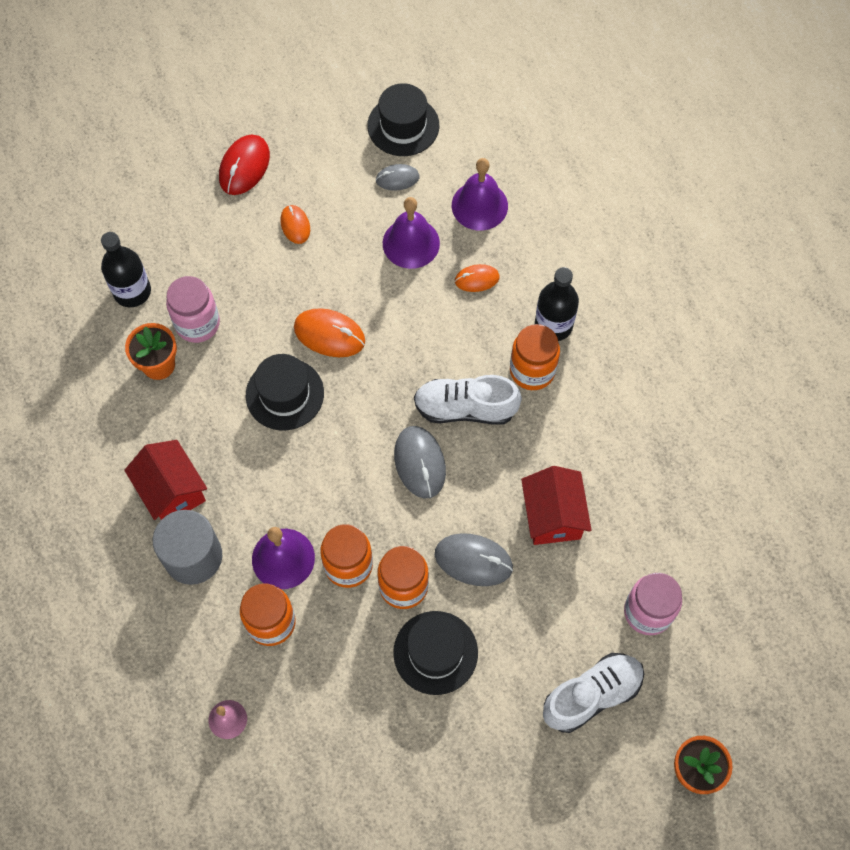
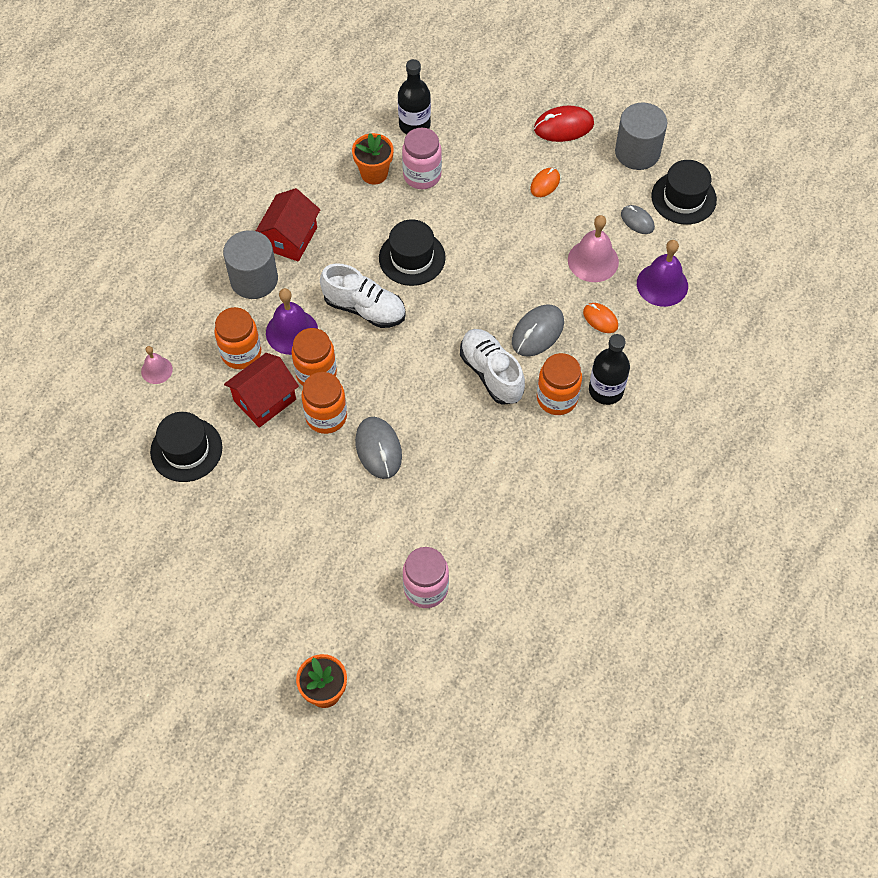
camera: 55 degrees right, 5 degrees down
(324, 127) = (637, 152): none -> grey cylinder
(329, 334) = (479, 256): orange mouse -> none
(411, 243) = (593, 260): purple bell -> pink bell
(420, 463) = (426, 370): grey mouse -> grey mouse (537, 332)
(435, 652) = (292, 466): black hat -> black hat (186, 449)
(553, 516) = (452, 480): red house -> red house (265, 400)
(591, 695) = (333, 587): white shoe -> white shoe (364, 308)

